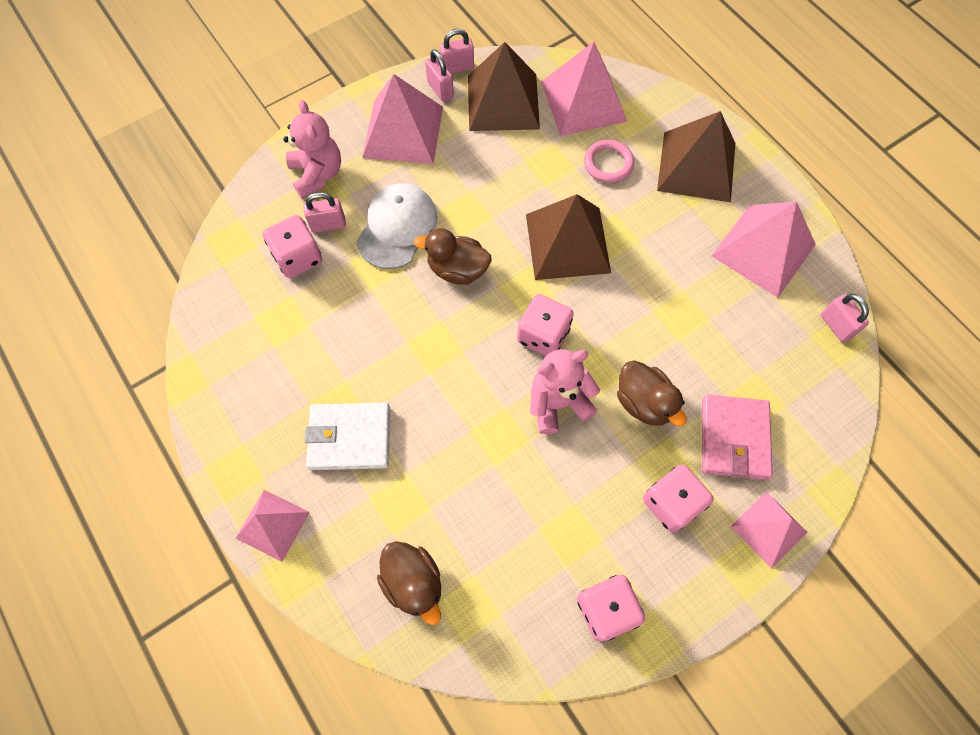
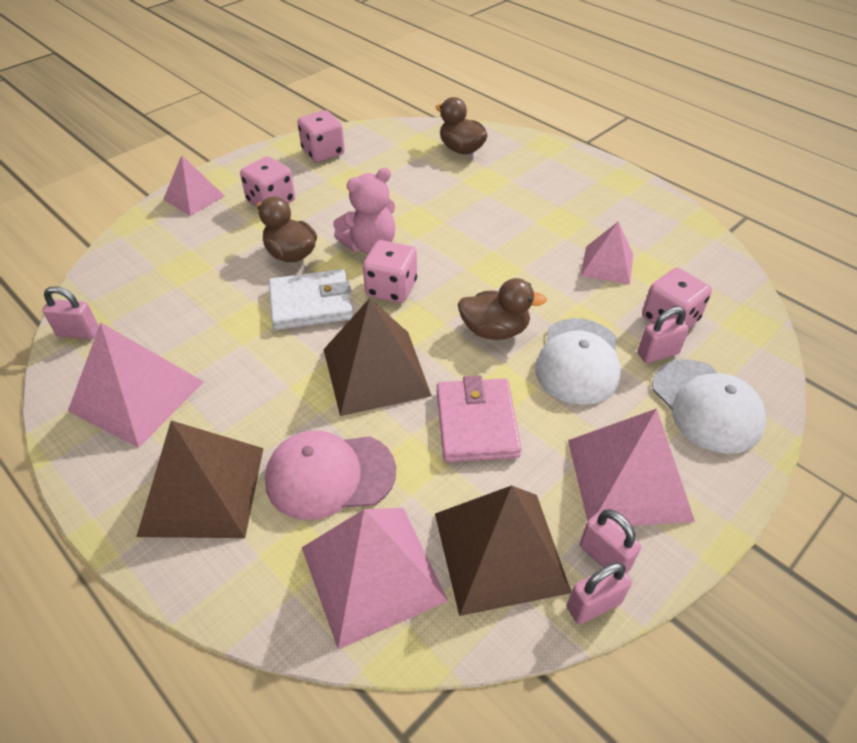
camera: 170 degrees right, 20 degrees down
(272, 525) = (575, 161): pink pyramid -> pink pyramid (607, 264)
(317, 174) = (706, 406): pink teddy bear -> white cap
(350, 438) = (542, 206): white wallet -> white wallet (311, 303)
(608, 163) = (330, 475): pink ring -> pink cap
(734, 438) = (211, 241): pink wallet -> pink wallet (476, 423)
(836, 326) = (79, 333): pink padlock -> pink padlock turned 45 degrees counterclockwise

